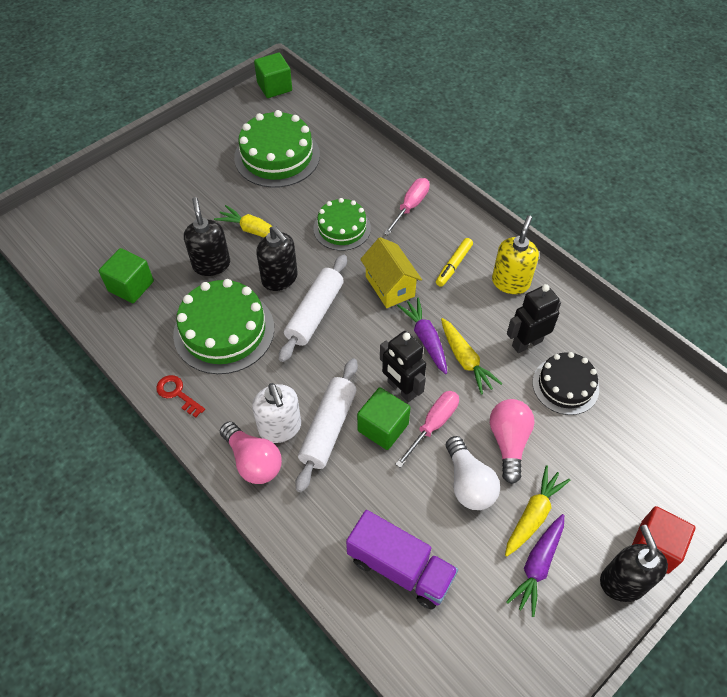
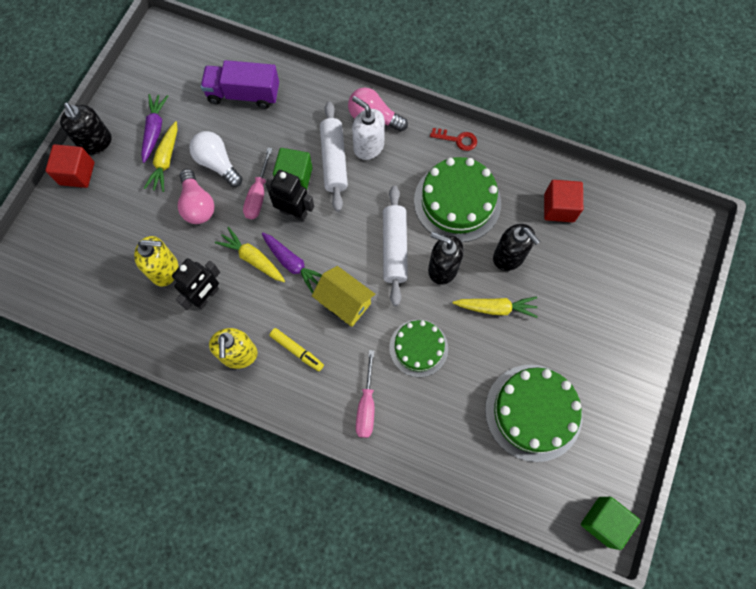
camera: 155 degrees right, 15 degrees up
(131, 286) = (559, 208): green cube -> red cube
(453, 265) = (297, 351): yellow marker -> yellow marker turned 120 degrees clockwise
(565, 385) = (165, 270): black cake -> yellow soap dispenser

